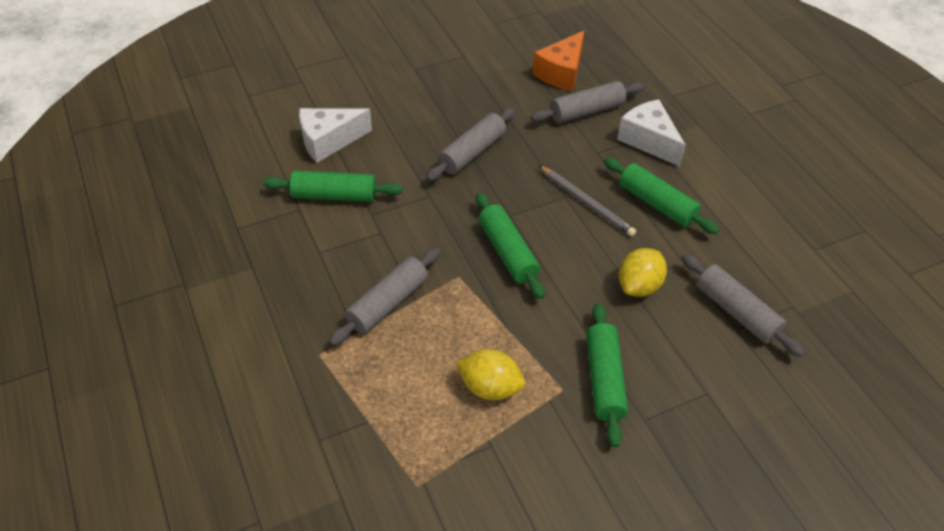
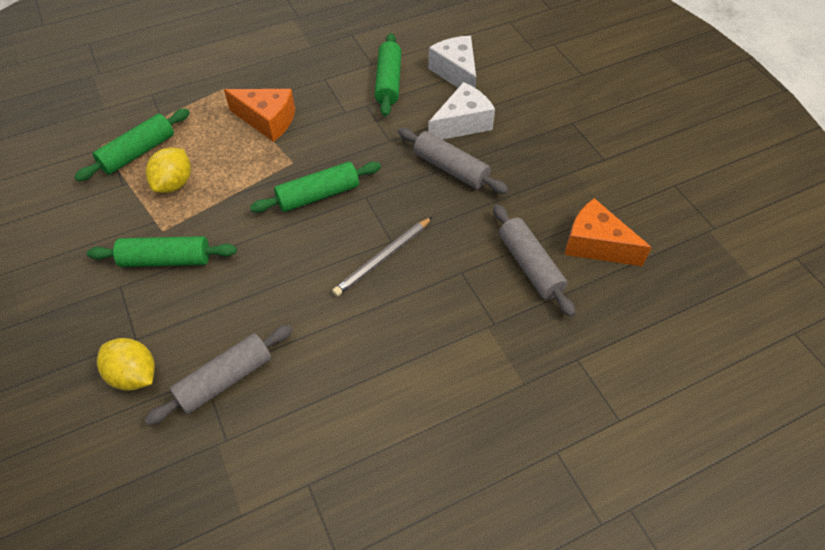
camera: 90 degrees right, 5 degrees up
(388, 303) = (267, 120): grey rolling pin -> orange cheese
(639, 286) = (268, 295): yellow lemon -> yellow lemon (134, 375)
(648, 140) = (486, 323): white cheese -> white cheese (462, 123)
(657, 203) = (382, 322): green rolling pin -> green rolling pin (138, 152)

